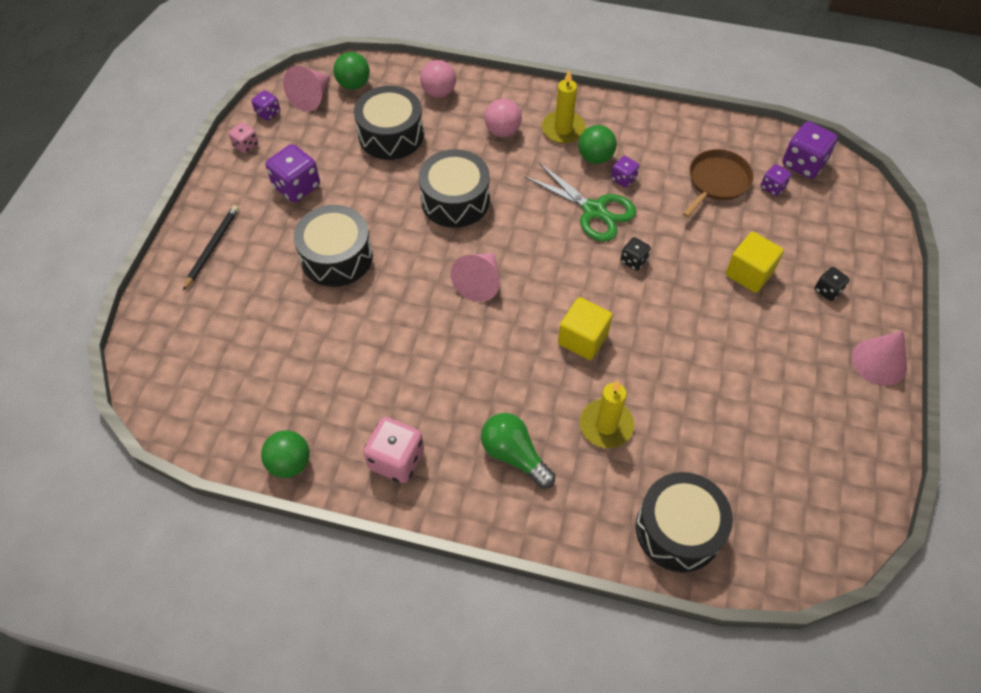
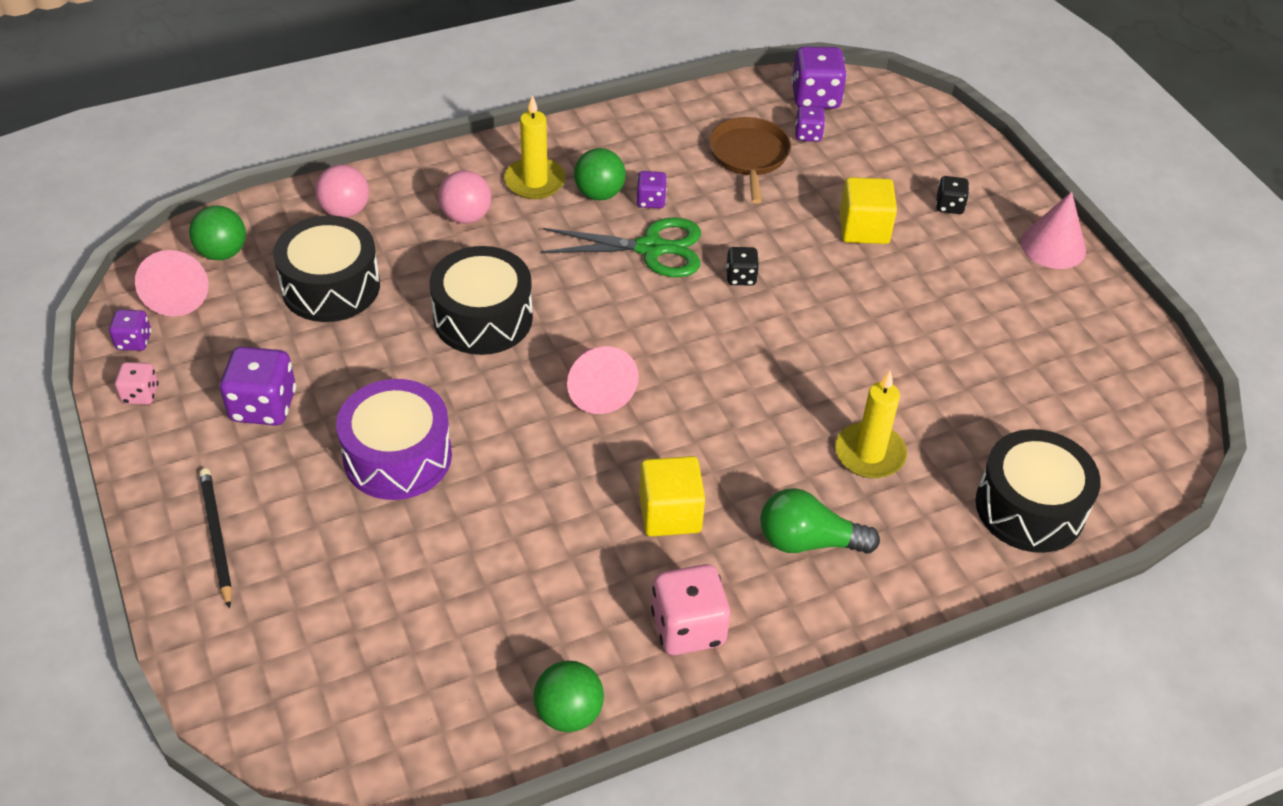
camera: 40 degrees left, 10 degrees down
(336, 257) = (397, 456): black drum -> purple drum
(583, 339) = (764, 383): yellow cube -> yellow cube (670, 513)

